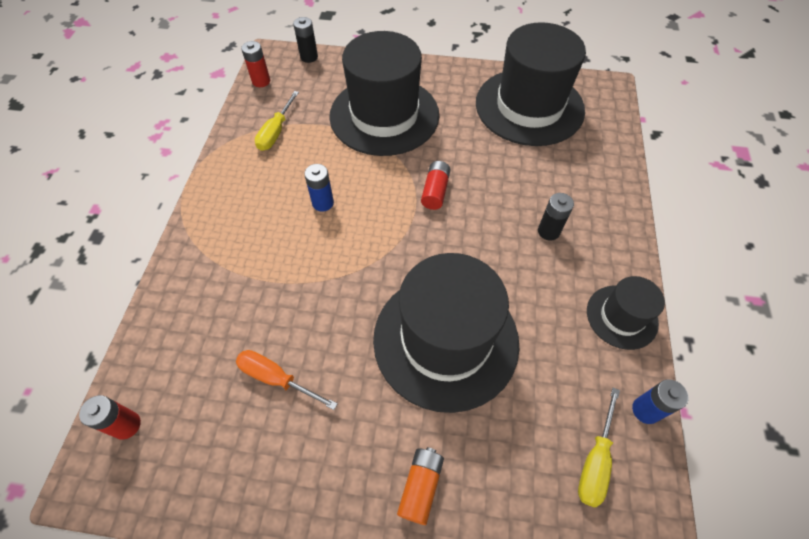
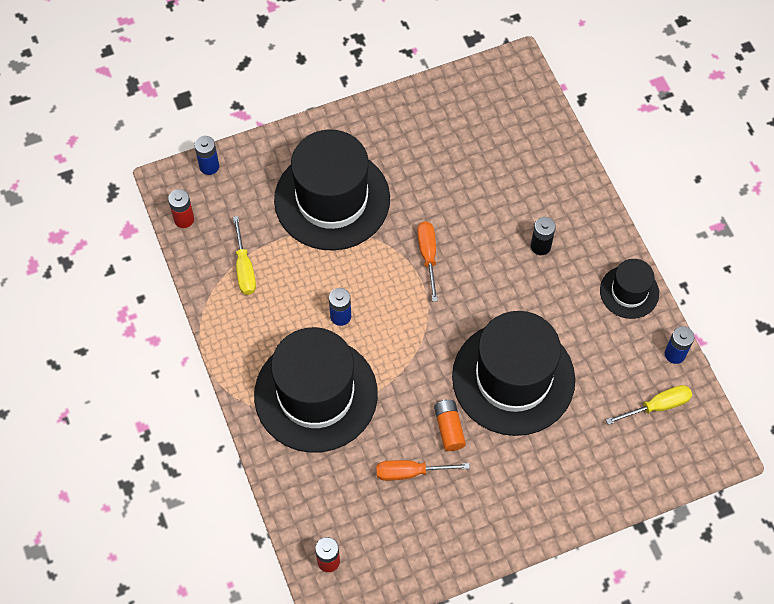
camera: 30 degrees left, 5 degrees up
(309, 57) = (209, 166): black battery -> blue battery
(420, 486) = (556, 484): orange battery -> orange battery (449, 428)
(435, 191) = (428, 256): red battery -> orange screwdriver
(529, 106) = (458, 123): black hat -> black hat (316, 394)
(595, 461) = (657, 406): yellow screwdriver -> yellow screwdriver turned 105 degrees counterclockwise

